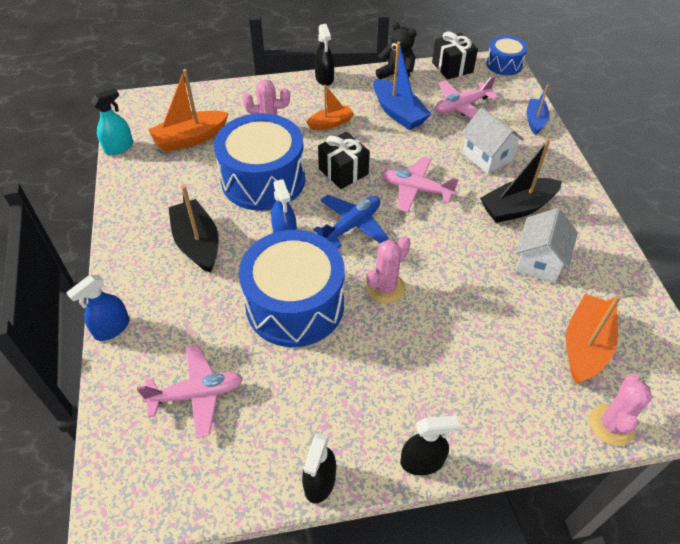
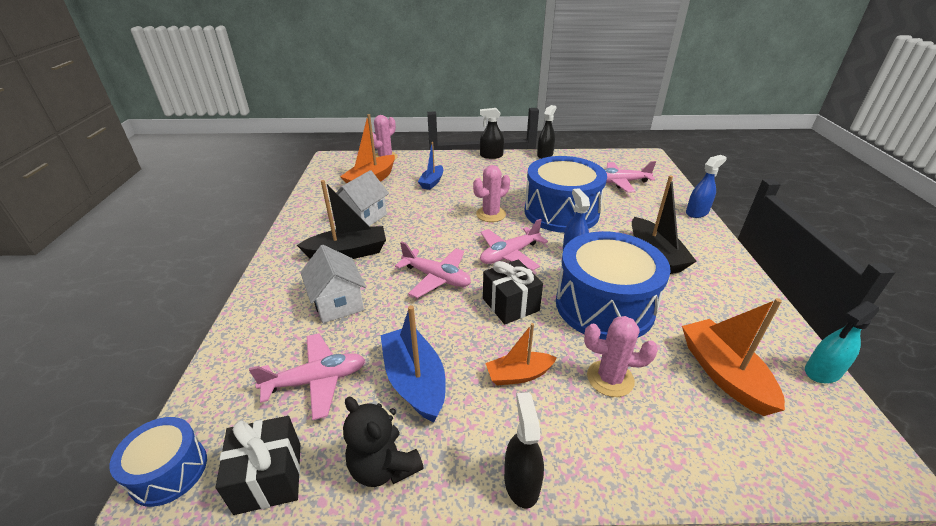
camera: 170 degrees left, 15 degrees down
(190, 139) = (723, 374): orange boat -> orange boat turned 90 degrees counterclockwise
(352, 225) = (509, 254): blue plane -> pink plane
(535, 121) = (237, 343): blue boat -> blue boat (432, 182)

